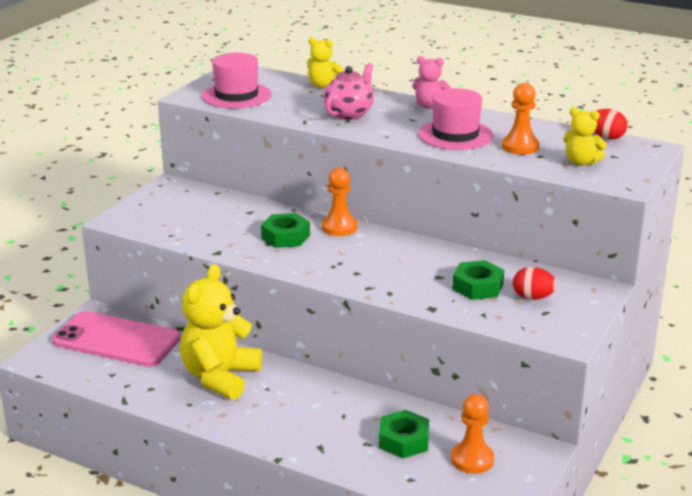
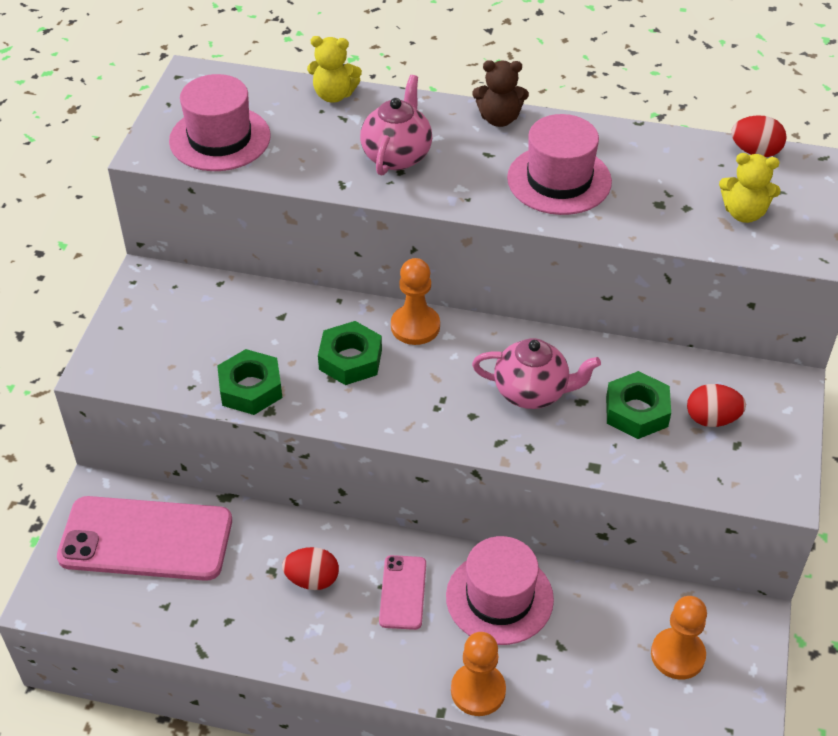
camera: 15 degrees left, 20 degrees up
(220, 377) = (312, 580): yellow teddy bear -> red egg
(281, 394) = (403, 592): none -> pink phone
(351, 408) = (499, 598): none -> pink hat
(404, 440) = (585, 641): green nut -> green nut (251, 388)
(406, 268) = (532, 392): none -> pink teapot
(429, 106) = (499, 119): pink teddy bear -> brown teddy bear
(520, 147) = (653, 192): orange pawn -> orange pawn (478, 690)

